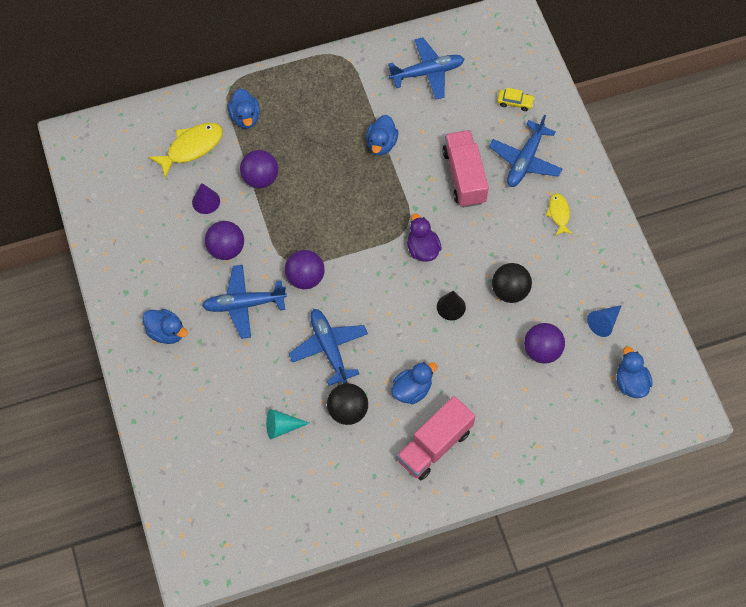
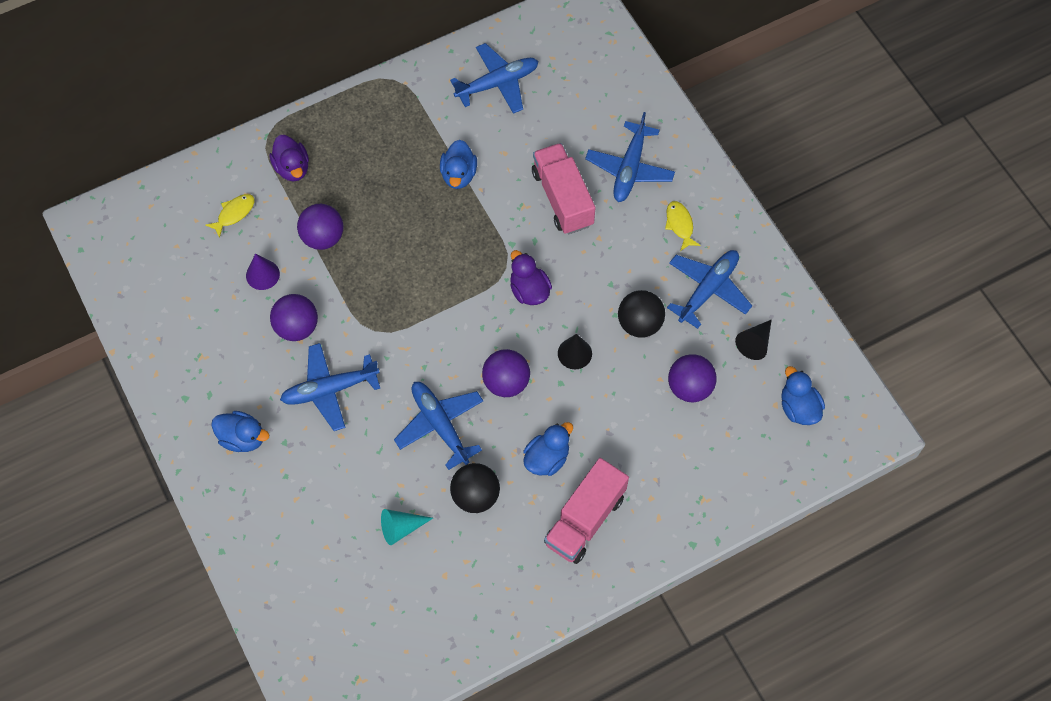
camera: 10 degrees left, 0 degrees up
(191, 147) = (234, 213): yellow fish -> yellow fish, size x0.59
(245, 117) = (292, 168): blue duck -> purple duck
(305, 278) = (397, 346): purple ball -> purple ball (506, 382)
(515, 102) = (605, 103): yellow car -> none
(573, 272) = (708, 289): none -> blue plane
(603, 323) = (754, 343): blue cone -> black cone

